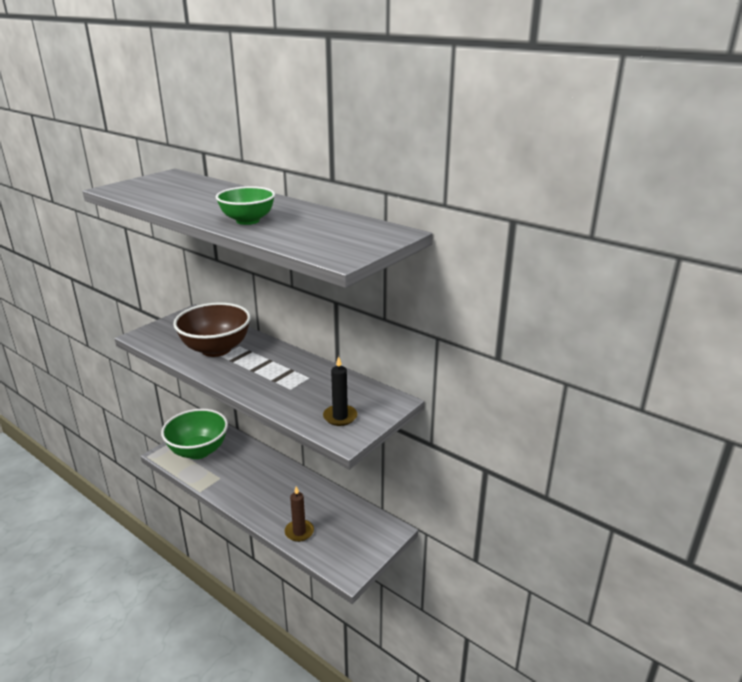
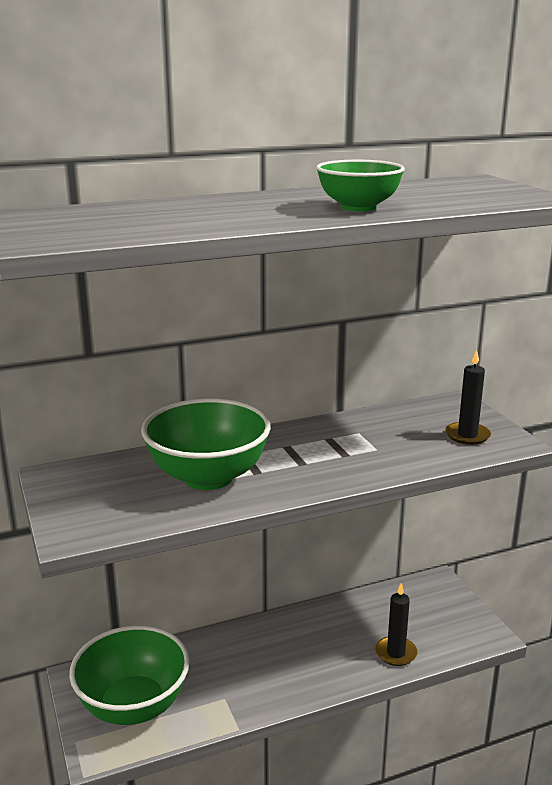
camera: 60 degrees left, 5 degrees down
(216, 349) = (208, 477): brown bowl -> green bowl
(299, 532) = (396, 653): brown candle -> black candle

